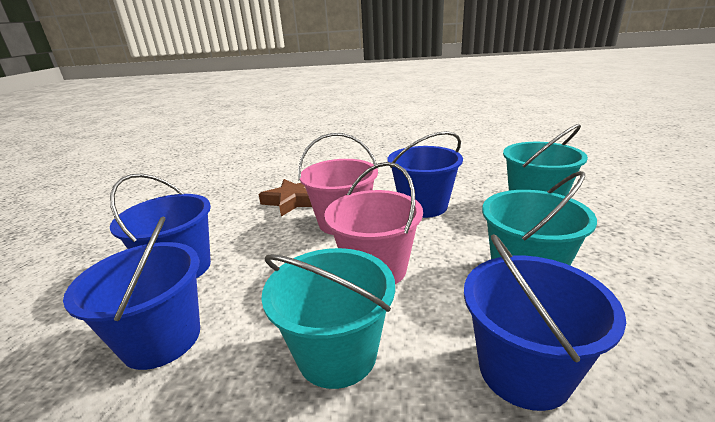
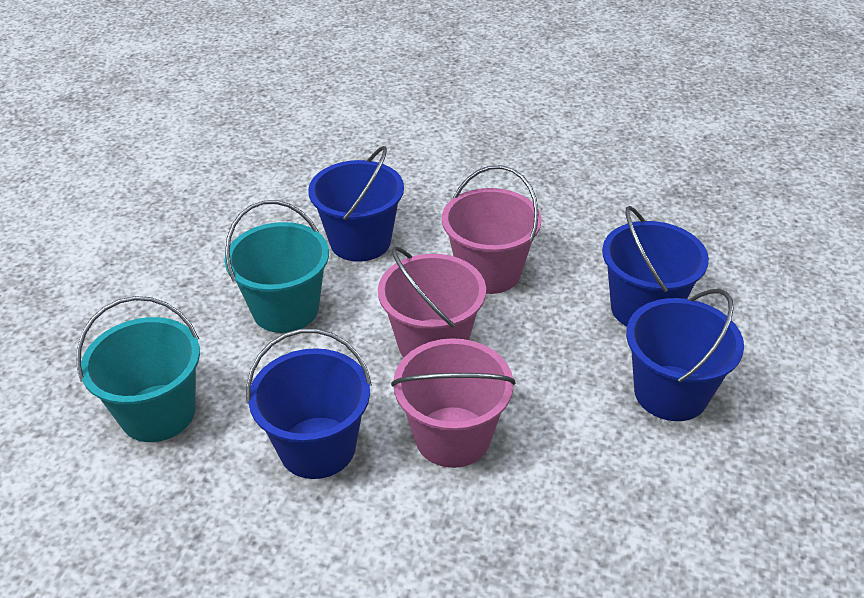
camera: 170 degrees left, 15 degrees up
(293, 201) = (533, 523): brown star -> none
(337, 353) = (489, 272): turquoise bucket -> pink bucket

